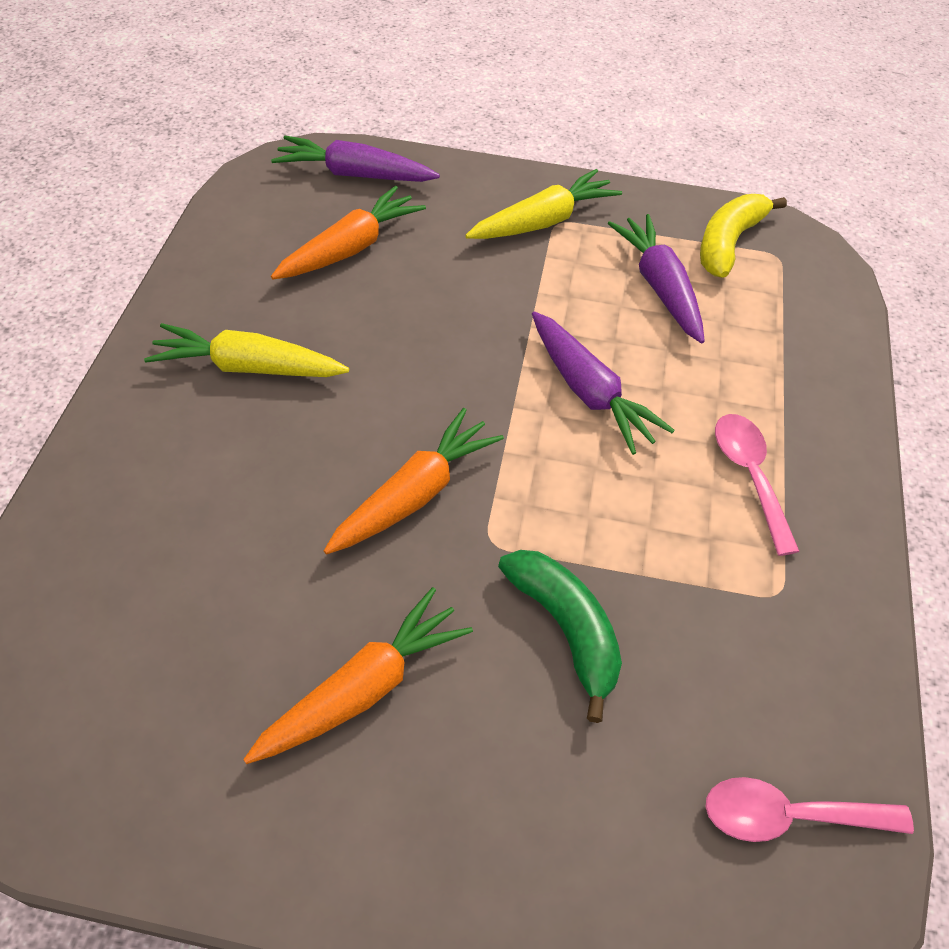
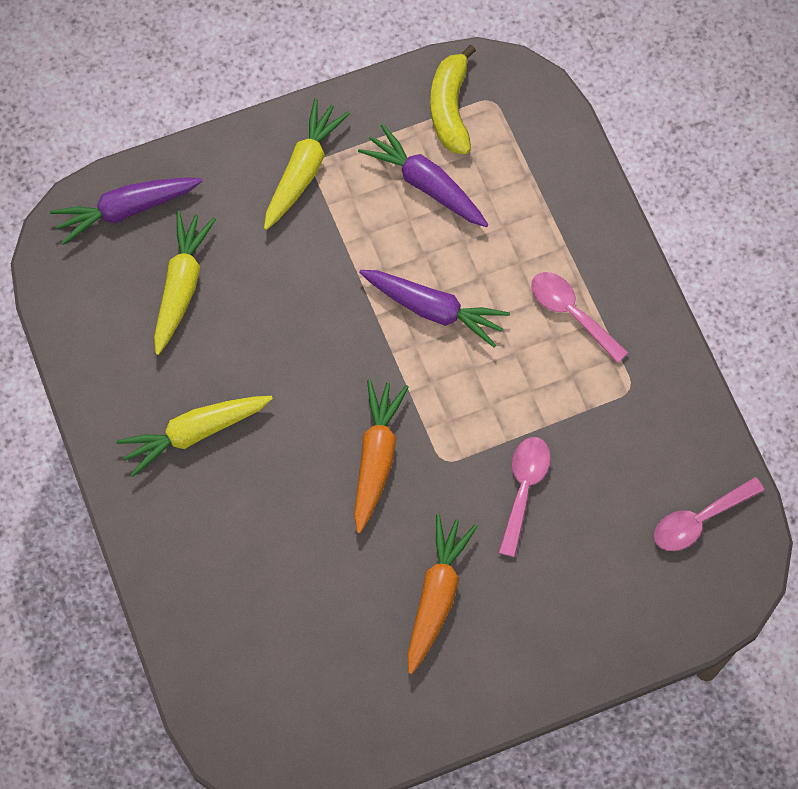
camera: 30 degrees left, 15 degrees up
(350, 248) = (181, 286): orange carrot -> yellow carrot
(566, 629) = (524, 489): green banana -> pink spoon

